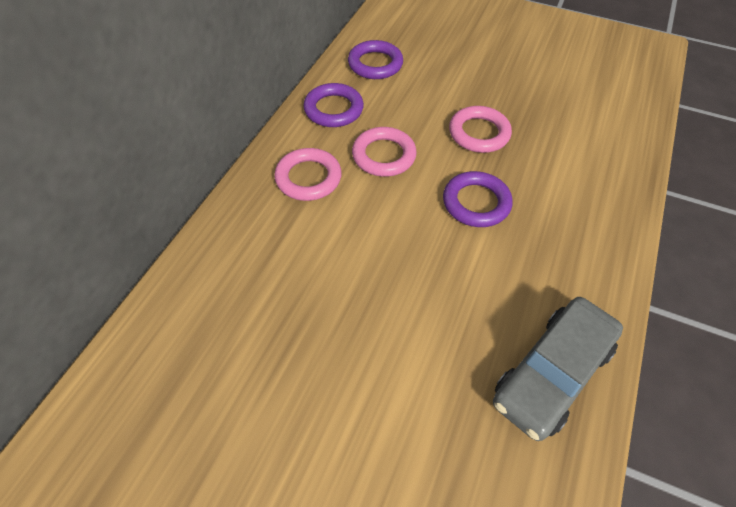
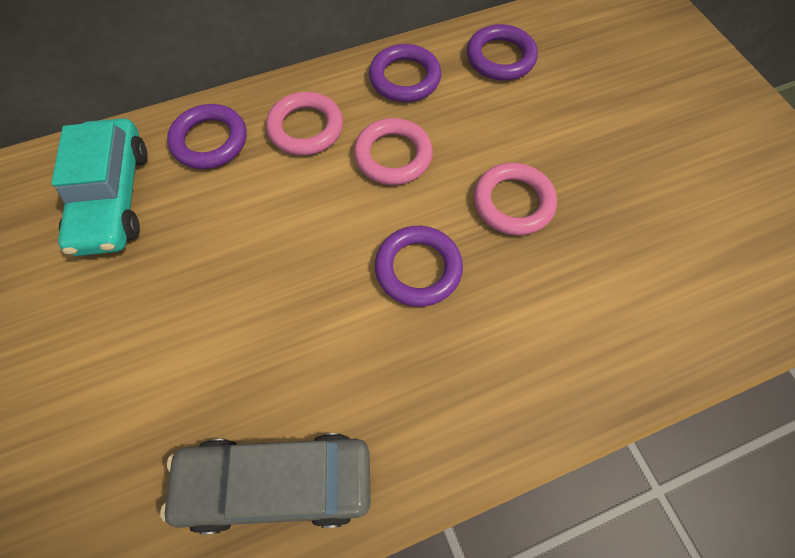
camera: 45 degrees right, 10 degrees up
(225, 319) = (113, 197): none -> turquoise car
(251, 231) = (210, 141): none -> purple ring

